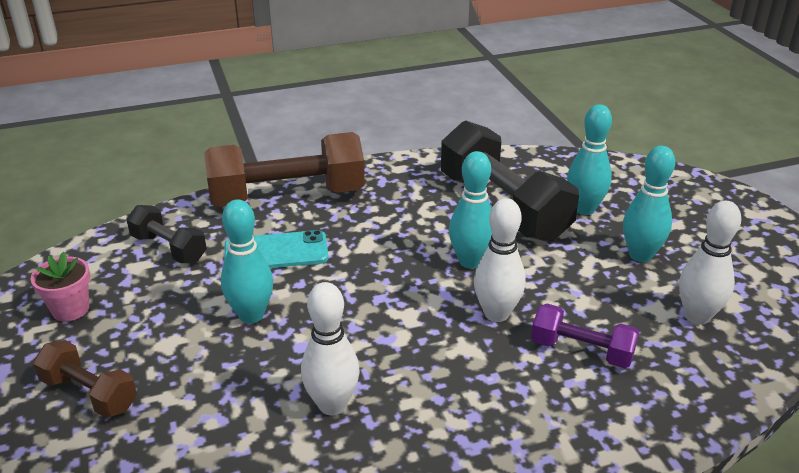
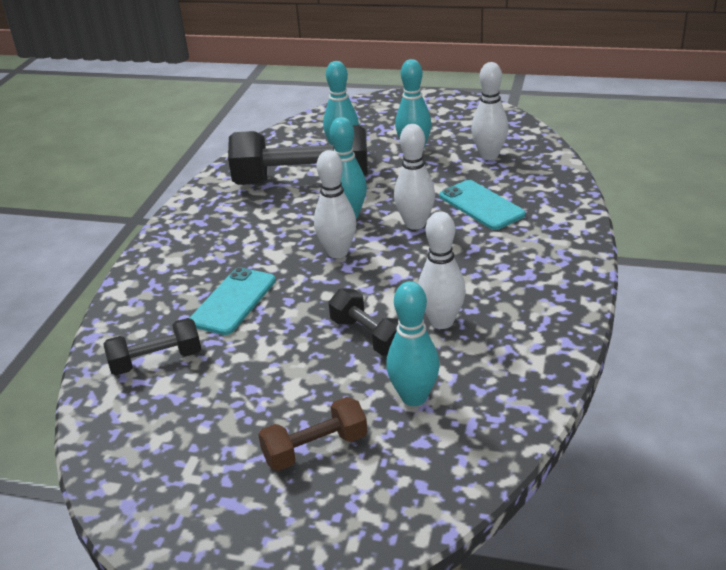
camera: 55 degrees left, 0 degrees up
(70, 309) = (182, 442): pink flower pot -> none
(251, 315) = (302, 335): turquoise bowling pin -> turquoise bowling pin (414, 397)
(274, 360) = (369, 336): none -> black dumbbell
(287, 196) = (160, 275): brown dumbbell -> none
(400, 281) = (337, 252): none -> white bowling pin
(581, 351) = (481, 205): purple dumbbell -> turquoise phone

